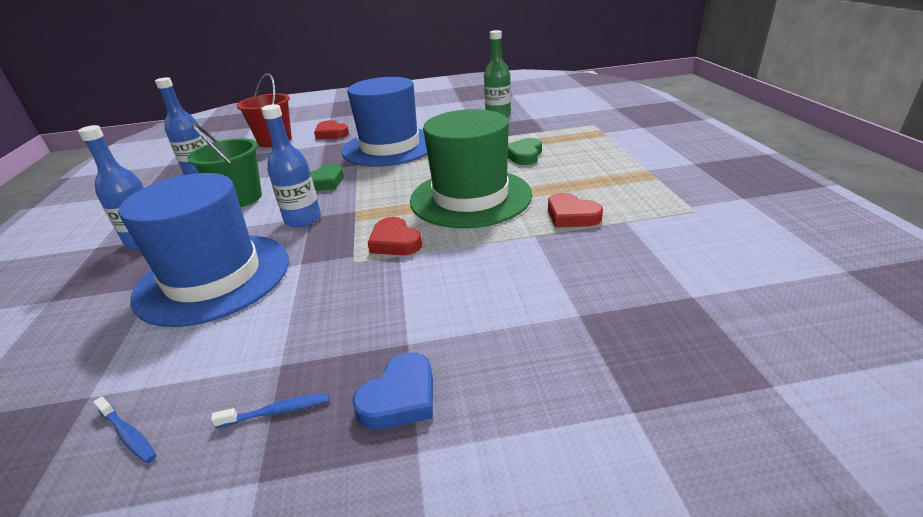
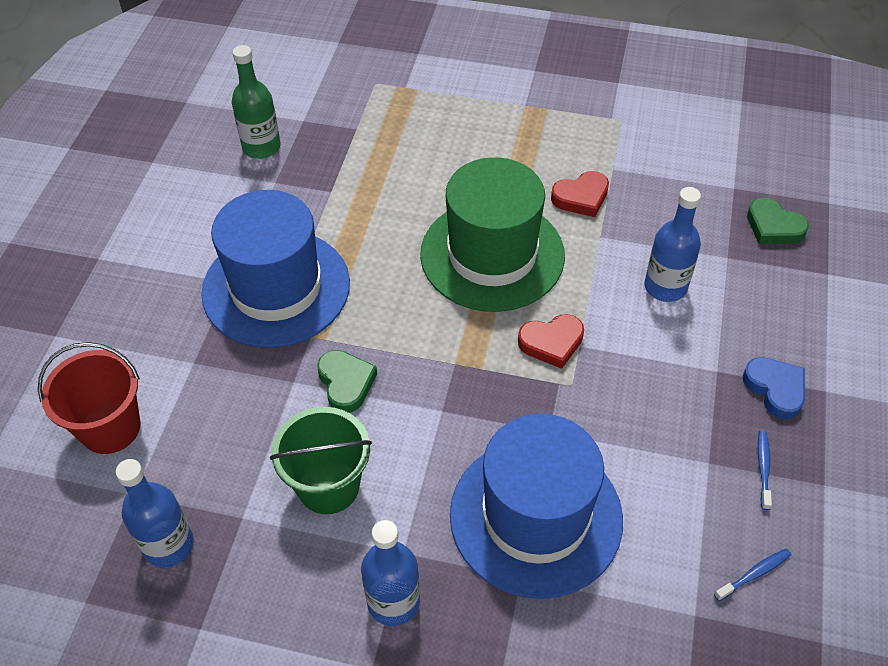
camera: 70 degrees left, 20 degrees up
(303, 219) = (444, 418): blue bottle -> blue bottle (665, 287)
(331, 134) = (150, 346): red heart -> none
(524, 155) = (416, 174): green heart -> green heart (773, 227)

